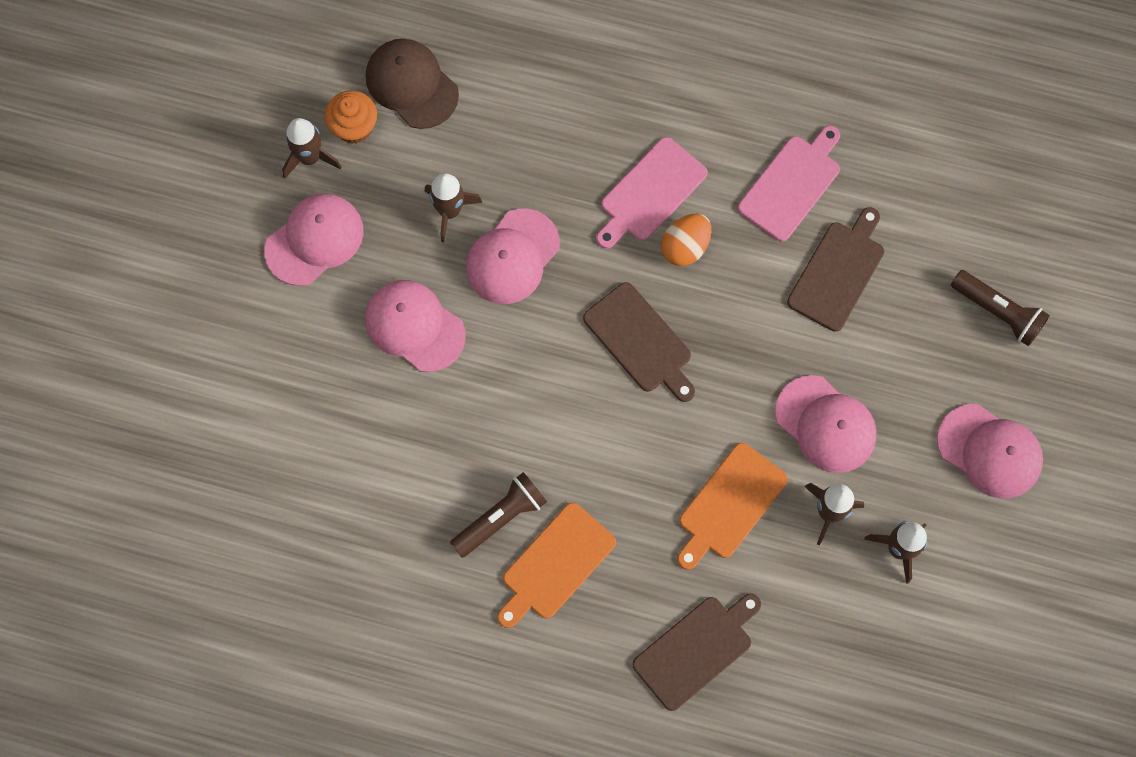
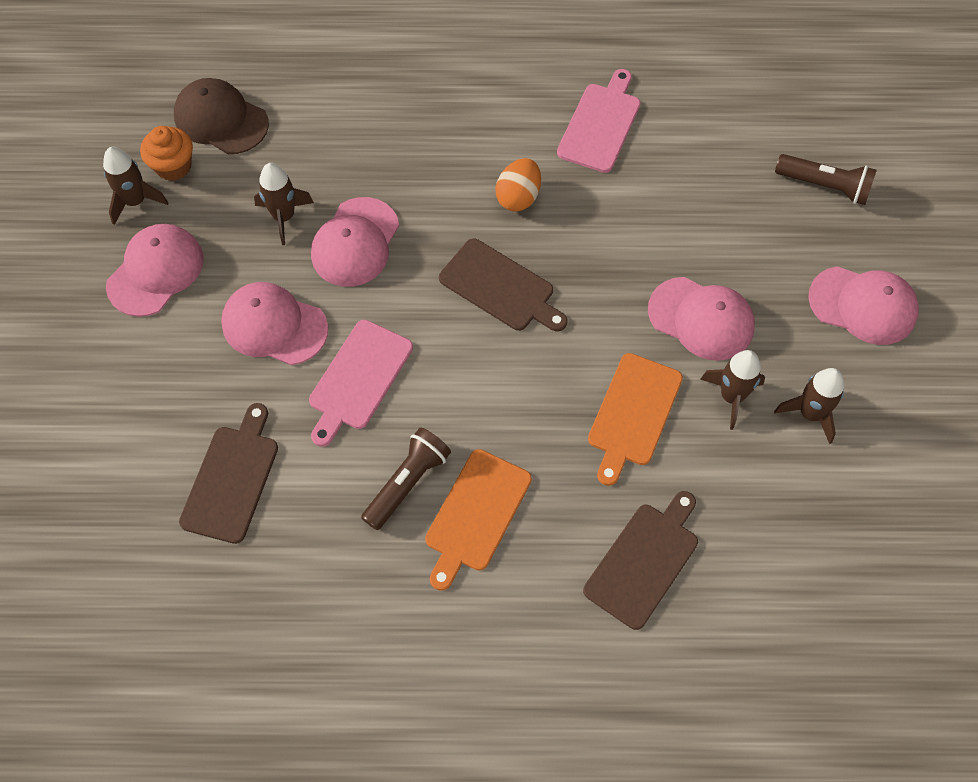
camera: 15 degrees left, 10 degrees down
(650, 193) = (472, 159): pink cutting board -> pink cutting board (358, 379)
(838, 272) = (667, 186): brown cutting board -> brown cutting board (232, 479)

